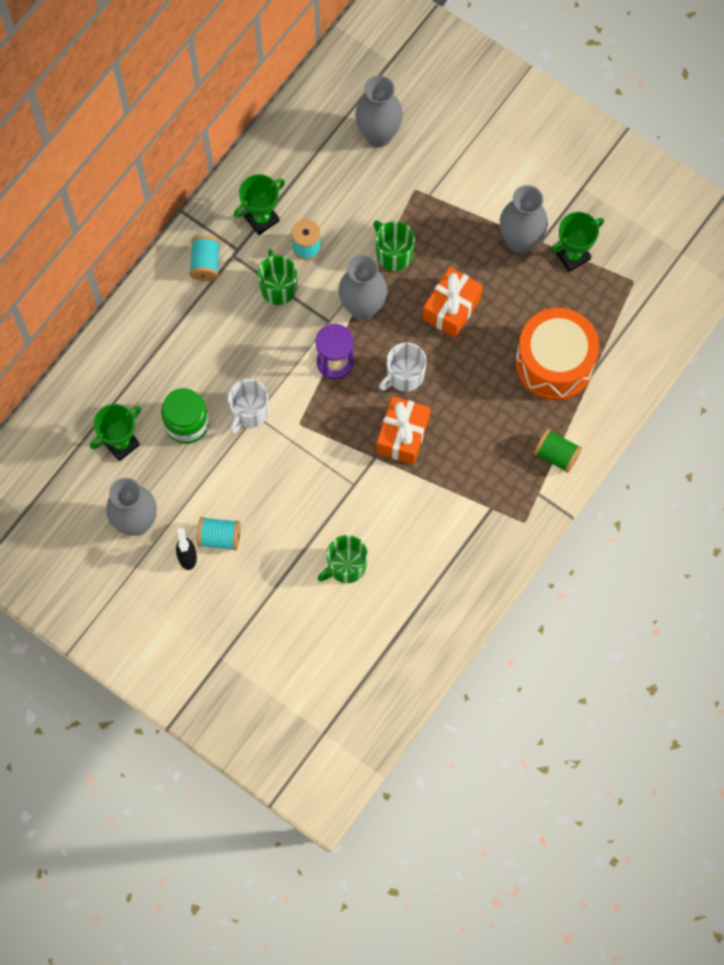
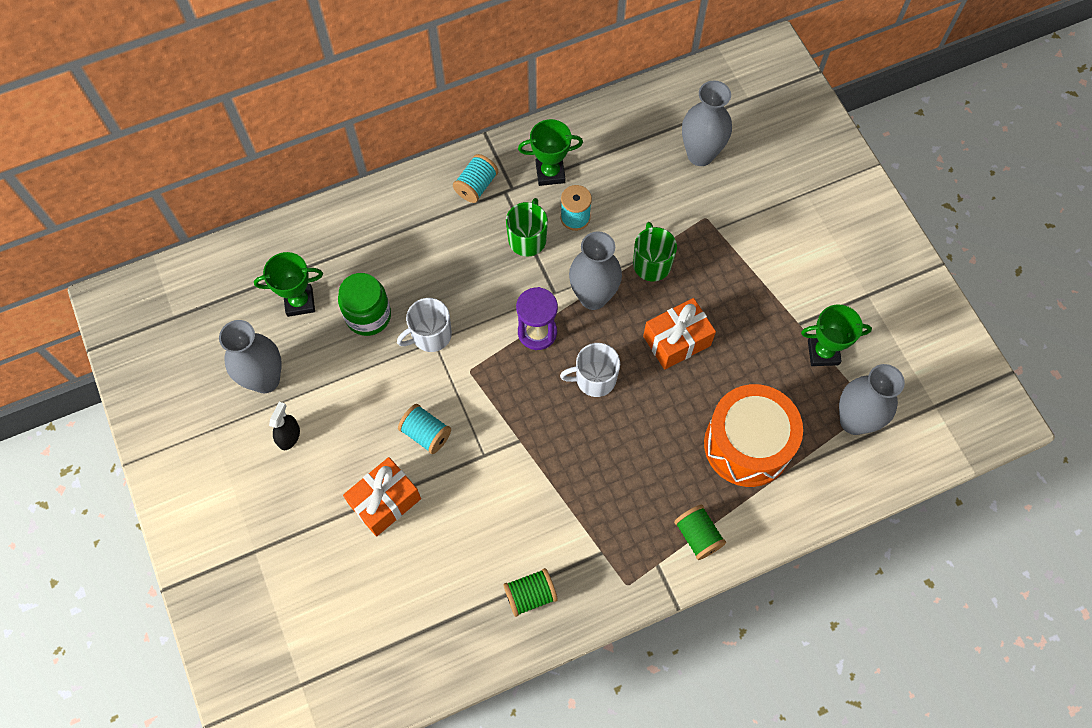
camera: 30 degrees right, 5 degrees down
(219, 537) = (329, 435): turquoise spool -> turquoise spool (426, 434)
(346, 566) = (428, 529): green mug -> none
(402, 435) = (558, 434): orange gift -> orange gift (385, 501)
(456, 570) = (530, 595): none -> green spool
(520, 241) = (779, 313): grey vase -> grey vase (854, 421)

